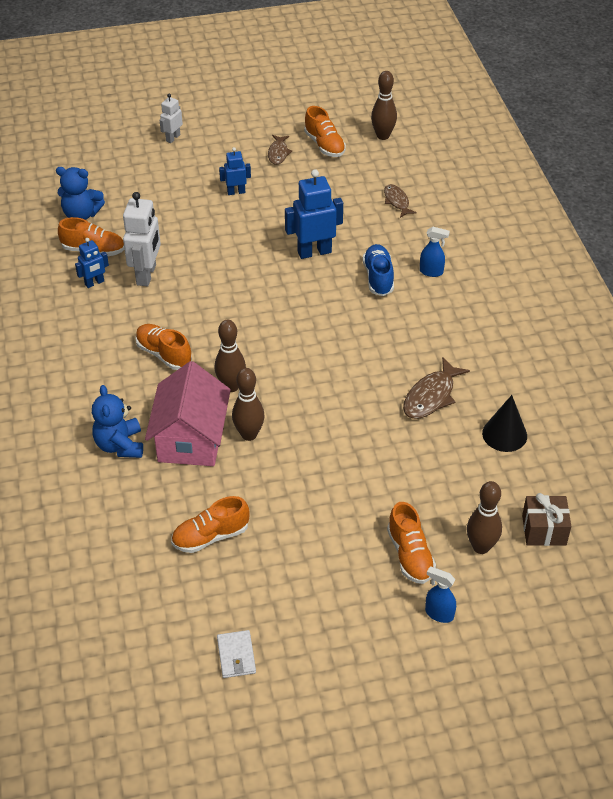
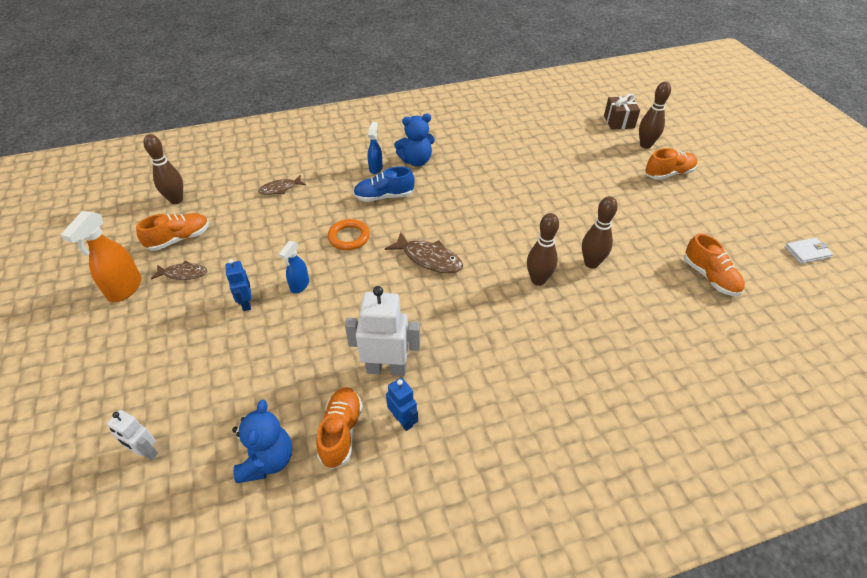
camera: 95 degrees left, 0 degrees up
(120, 445) = (640, 355): blue teddy bear -> blue teddy bear (416, 161)
(164, 354) = (508, 336): orange shoe -> none
(173, 138) = (121, 377): white robot -> white robot (145, 452)
(191, 439) = (611, 302): pink house -> none
(265, 124) = (124, 289): none -> orange spray bottle
(314, 252) = (349, 237): blue robot -> orange ring
(431, 396) = (516, 167): brown fish -> brown fish (429, 258)
(439, 614) = (708, 161): blue spray bottle -> blue spray bottle (299, 286)
(504, 434) = (543, 135): black cone -> none

